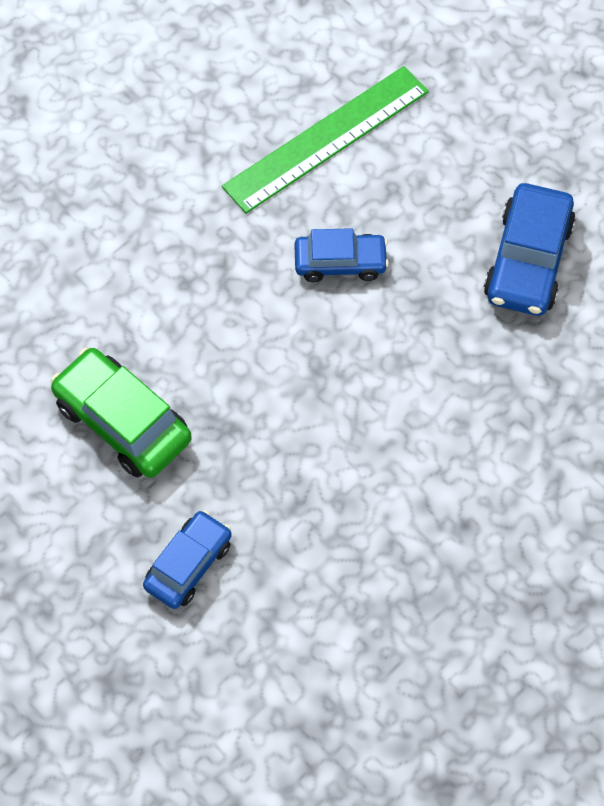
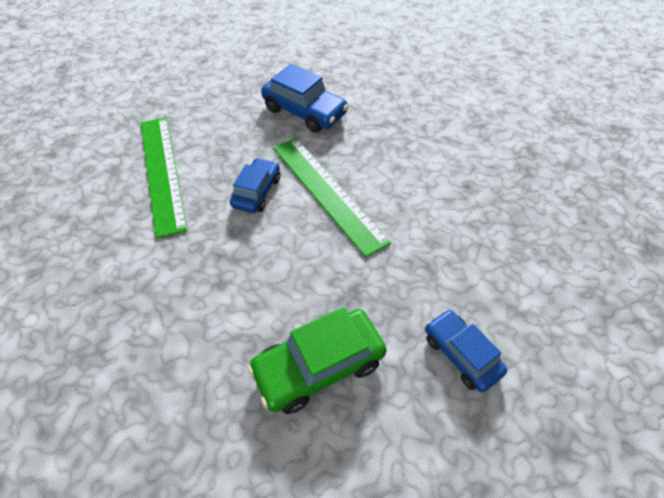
camera: 70 degrees left, 10 degrees down
(375, 346) = (327, 192): none -> green ruler

